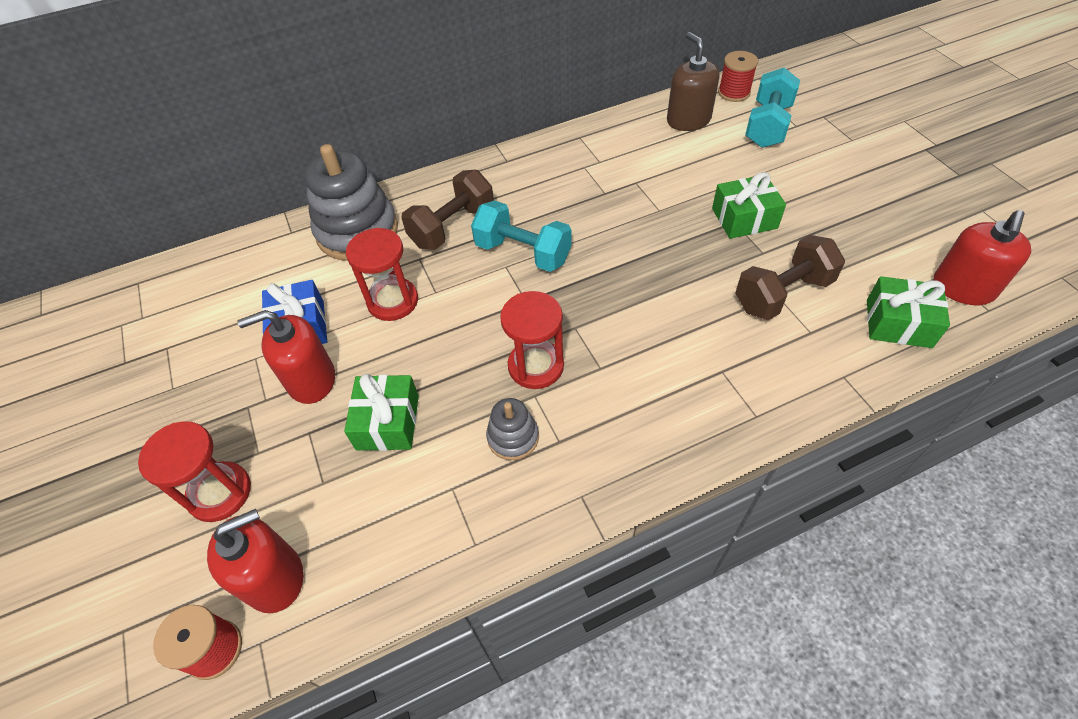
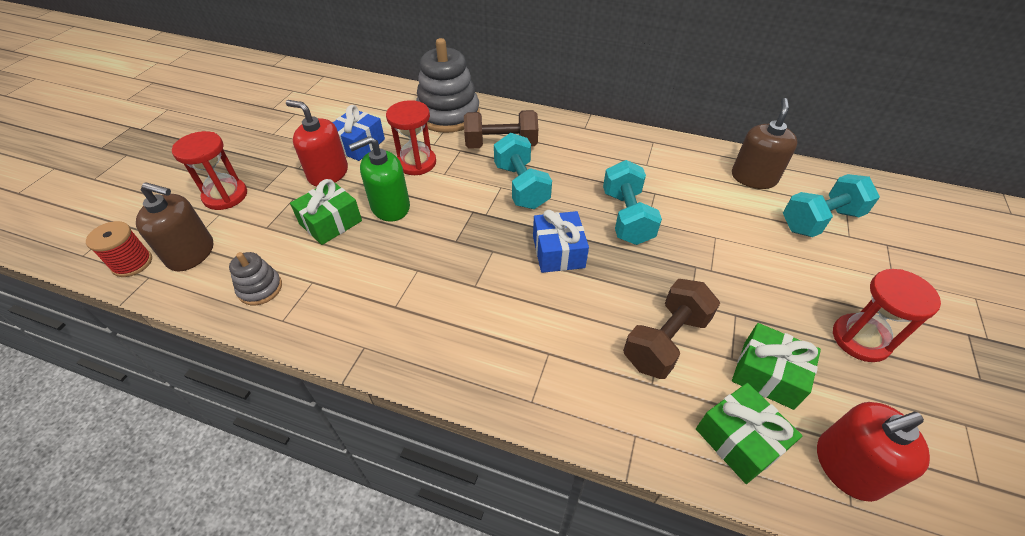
camera: 40 degrees right, 5 degrees down
(274, 577) = (191, 253): red soap dispenser -> brown soap dispenser
(427, 361) = (390, 207): none -> green soap dispenser
(513, 437) = (375, 282): grey stacking toy -> grey stacking toy (260, 288)
(536, 366) = (440, 254): red hourglass -> red hourglass (860, 339)
(627, 286) = (558, 252): none -> blue gift
(641, 218) = (626, 217): none -> turquoise dumbbell
(734, 93) = (821, 181): red spool -> none
(744, 218) = (707, 270): green gift -> green gift (768, 374)
(782, 294) = (665, 341): brown dumbbell -> brown dumbbell turned 60 degrees counterclockwise

